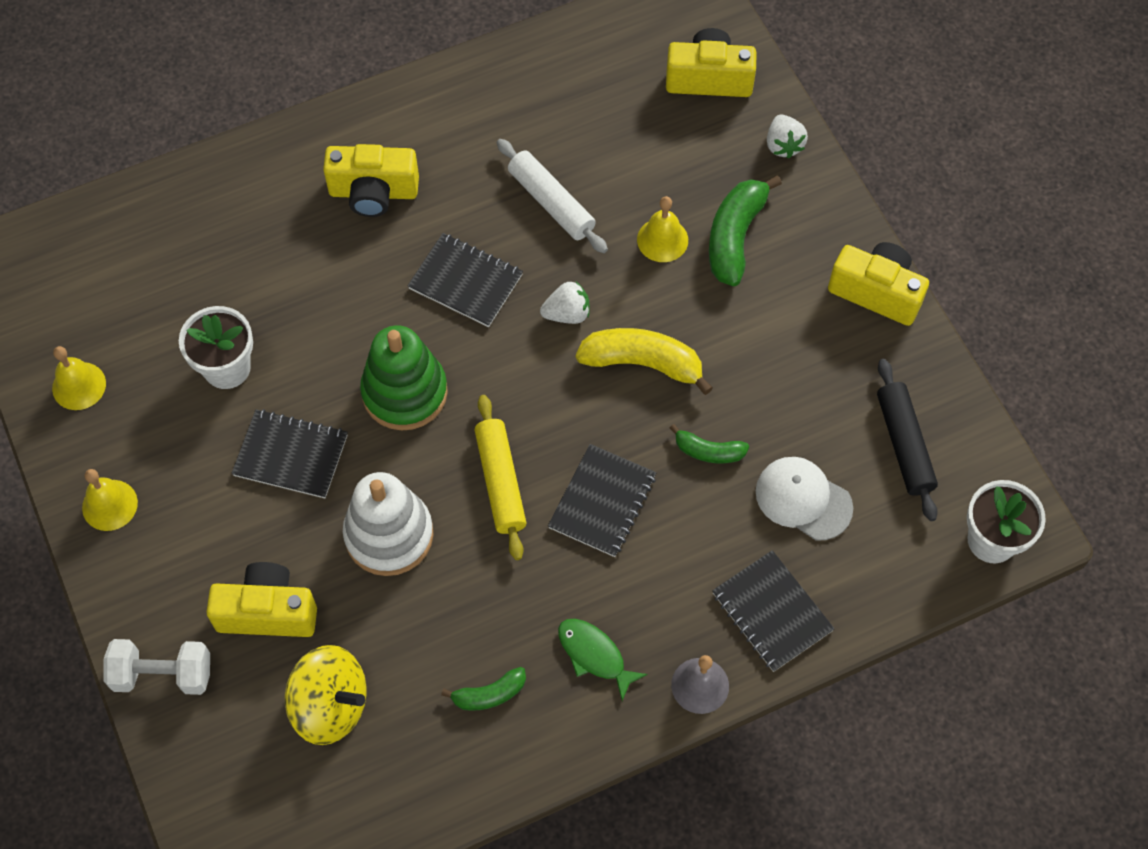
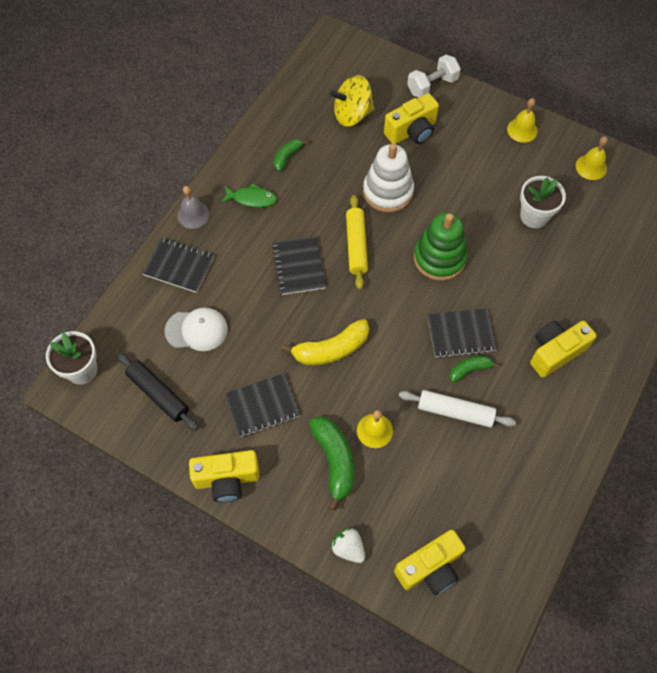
camera: 145 degrees right, 0 degrees up
(291, 455) = (465, 197): black notebook -> black notebook (262, 406)
(500, 481) = (356, 245): yellow rolling pin -> yellow rolling pin turned 45 degrees clockwise
(567, 313) = (393, 351): white strawberry -> none
(709, 451) = (263, 324): green banana -> green banana (469, 370)

